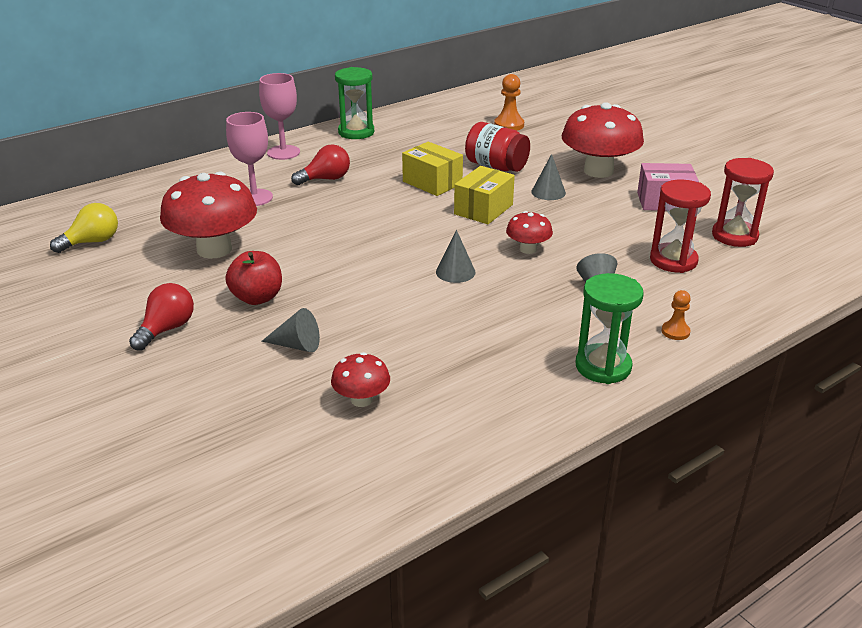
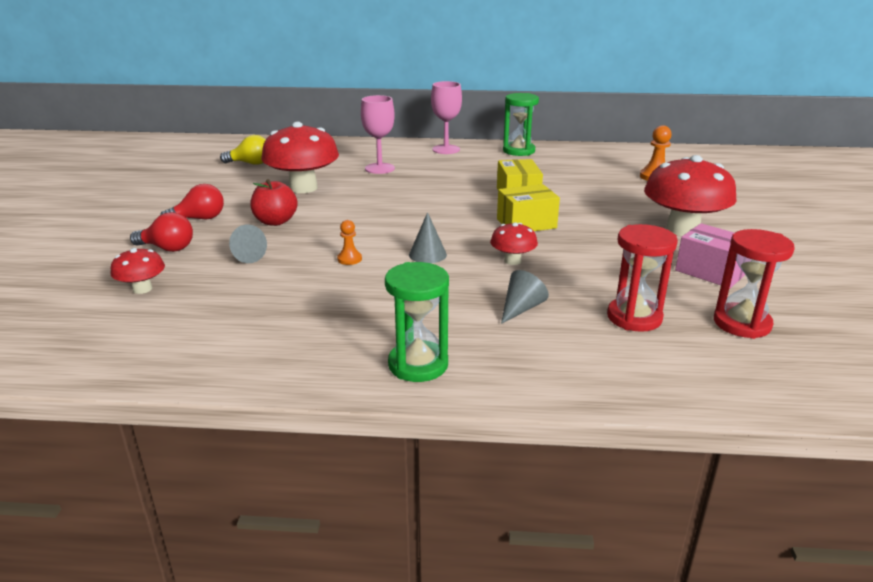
camera: 40 degrees right, 5 degrees down
(326, 179) = (445, 171): red light bulb -> red light bulb (167, 248)
(361, 400) = (219, 303): red mushroom -> red mushroom (142, 289)
(496, 166) = (591, 200): red jar -> none
(548, 192) = (605, 230): grey cone -> none
(675, 332) = (532, 370): orange pawn -> orange pawn (349, 259)

